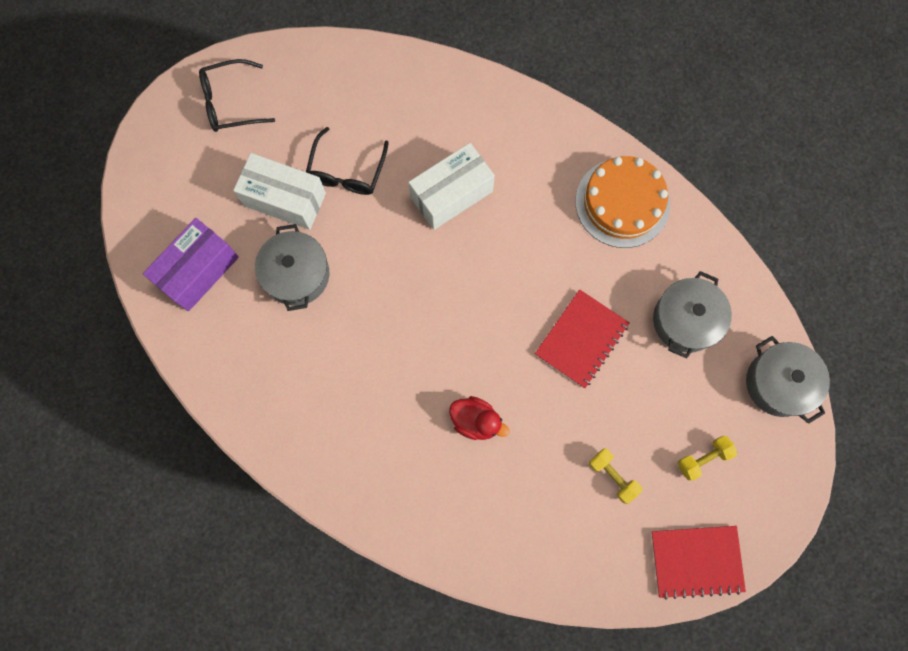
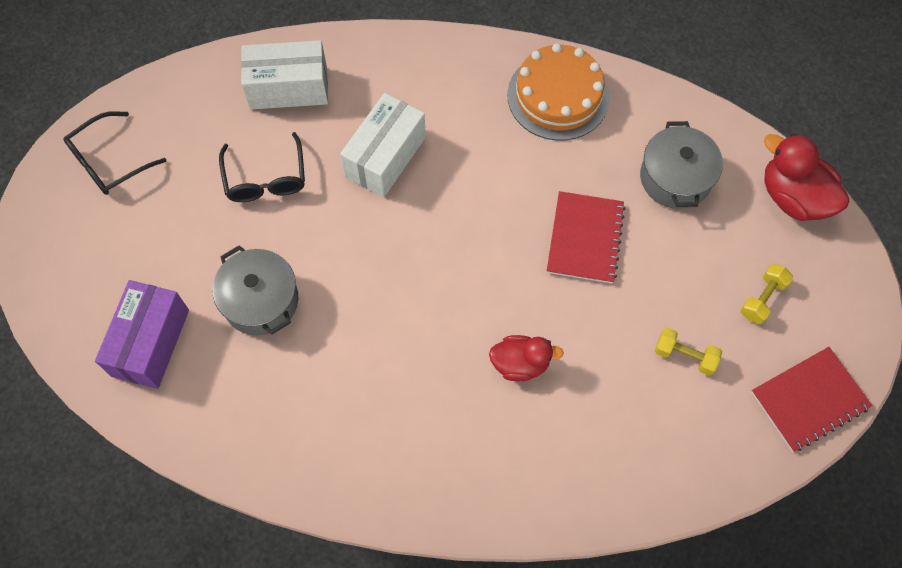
camera: 25 degrees left, 10 degrees down
(285, 199) = (212, 232): white box -> white box (288, 88)
(778, 383) = (793, 197): grey pot -> red duck

